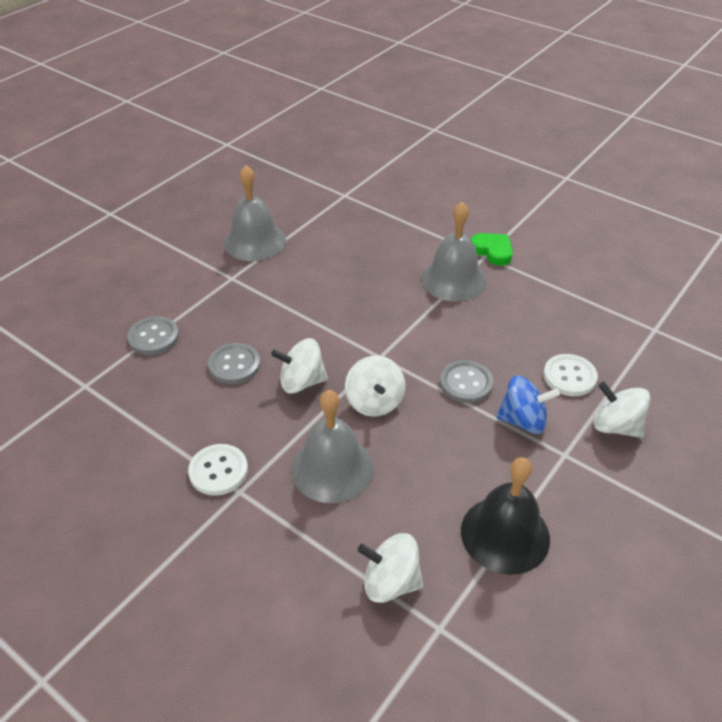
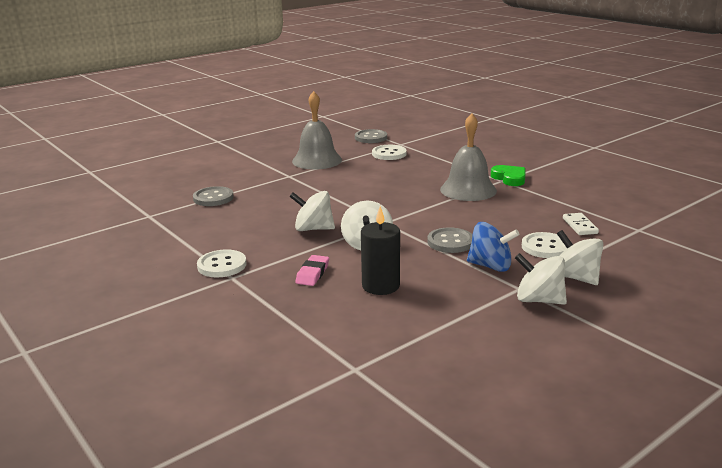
camera: 15 degrees right, 20 degrees down
(234, 365) = (266, 216): grey button -> grey button (371, 138)
(332, 468) = (312, 274): grey bell -> pink eraser
(338, 218) = (389, 154): none -> white button
(390, 582) = (327, 338): white spinning top -> white spinning top (539, 300)
(416, 477) = (380, 286): none -> black candle
(505, 534) = (442, 325): black bell -> none
(593, 332) = (579, 226): none -> white domino

